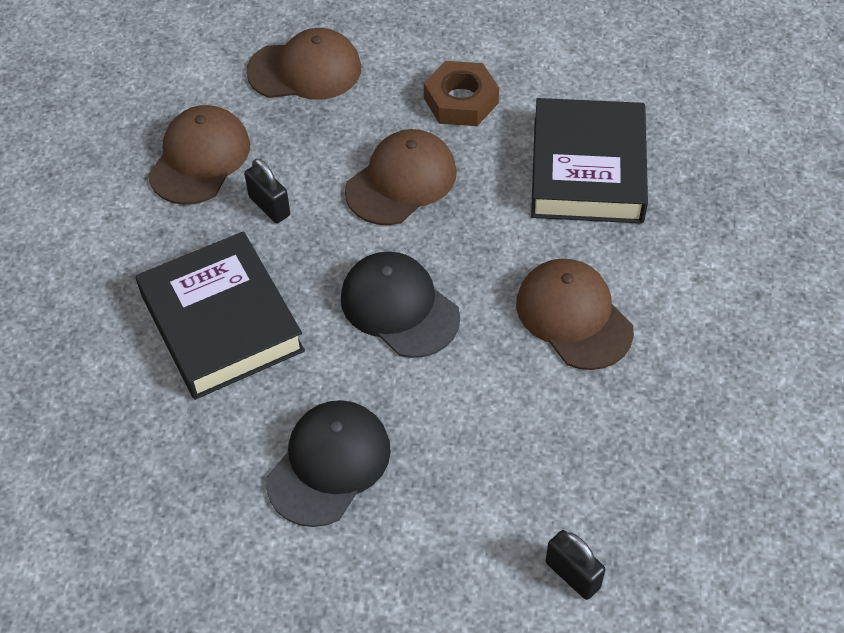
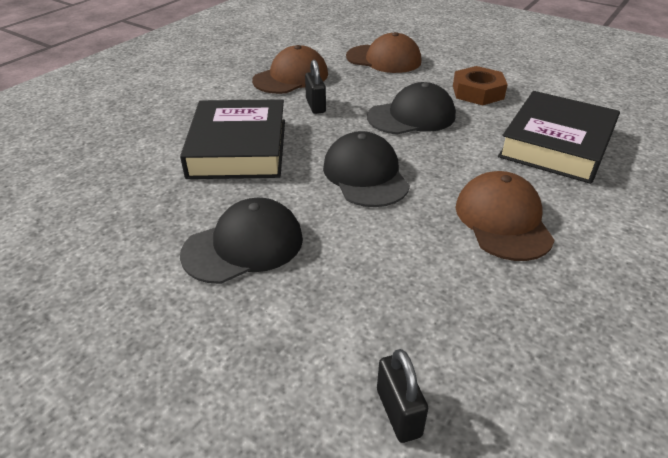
camera: 25 degrees right, 15 degrees down
(401, 181) = (411, 116): brown cap -> black cap

